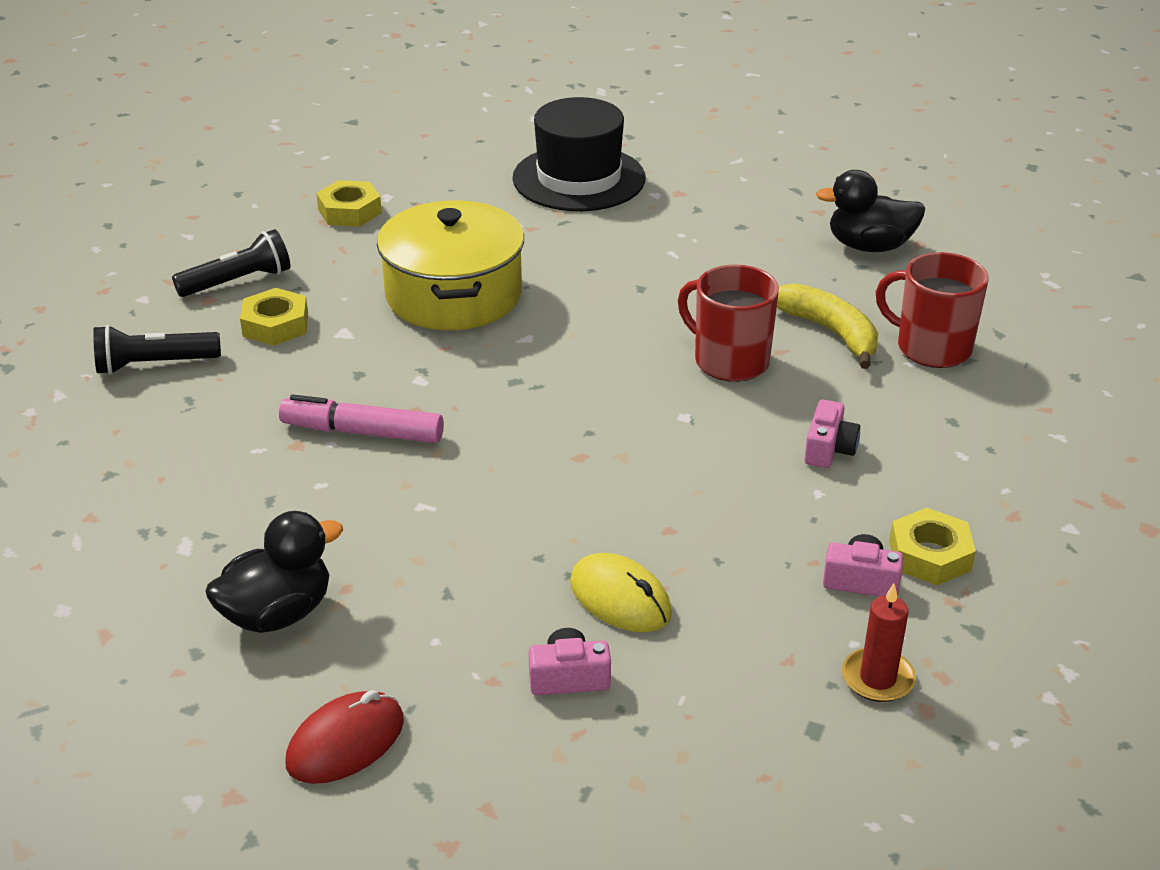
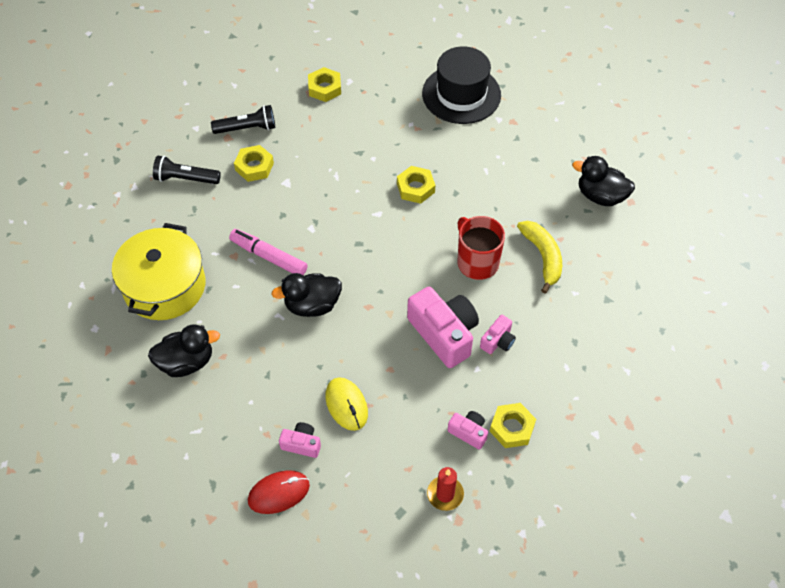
camera: 20 degrees right, 20 degrees up
(345, 742) = (189, 447): red mouse -> red mouse (279, 493)
(453, 295) = (353, 170): yellow pot -> yellow pot (164, 286)
(478, 478) = (312, 305): none -> black duck
(571, 295) = (415, 188): none -> yellow nut
(733, 461) = (444, 334): none -> pink camera
(931, 348) = (592, 285): red mug -> none

